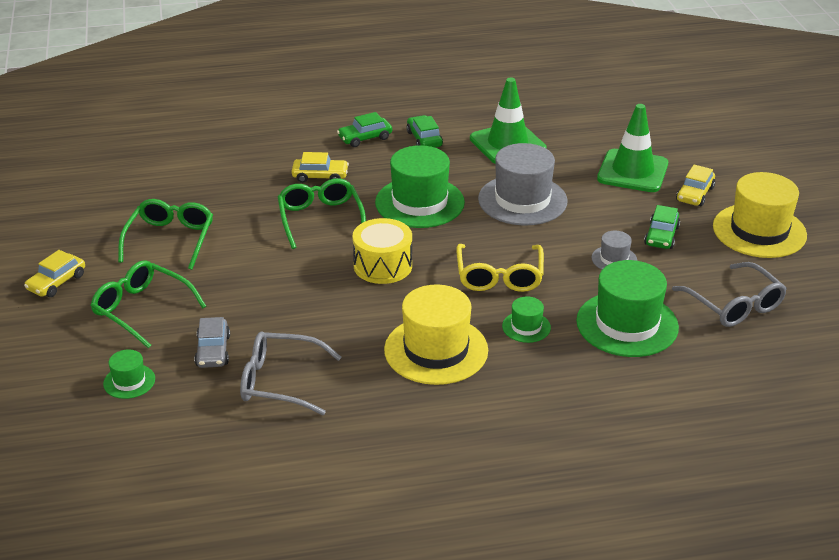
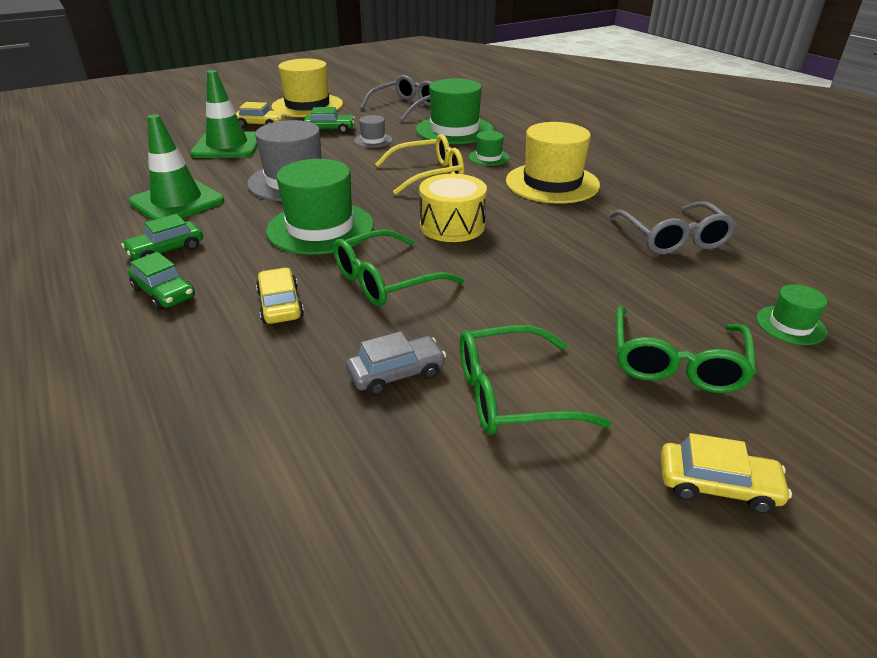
camera: 110 degrees left, 0 degrees up
(213, 351) = (679, 286): grey car -> grey car (396, 373)

